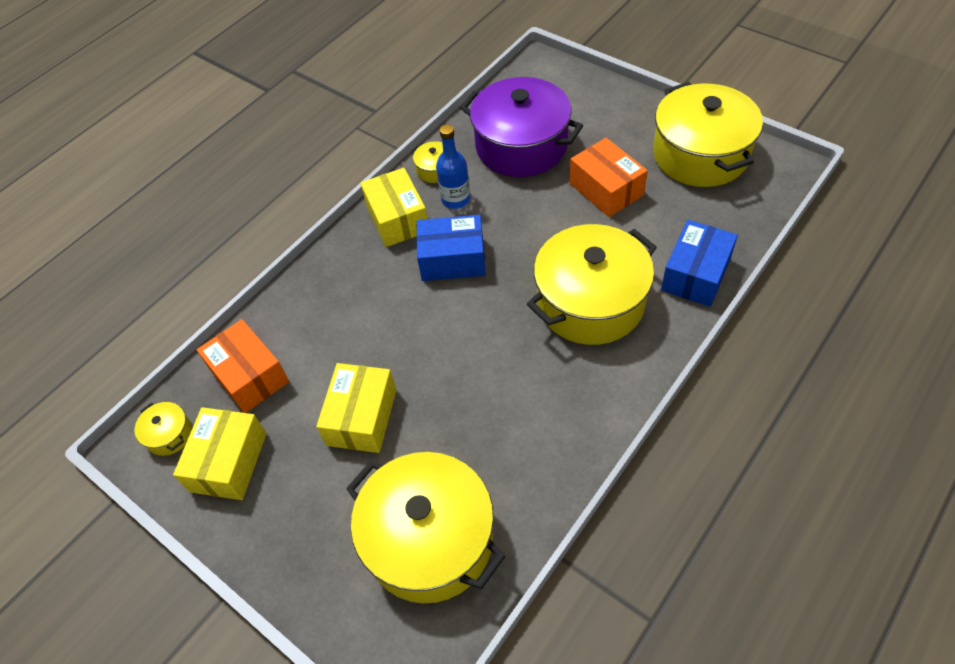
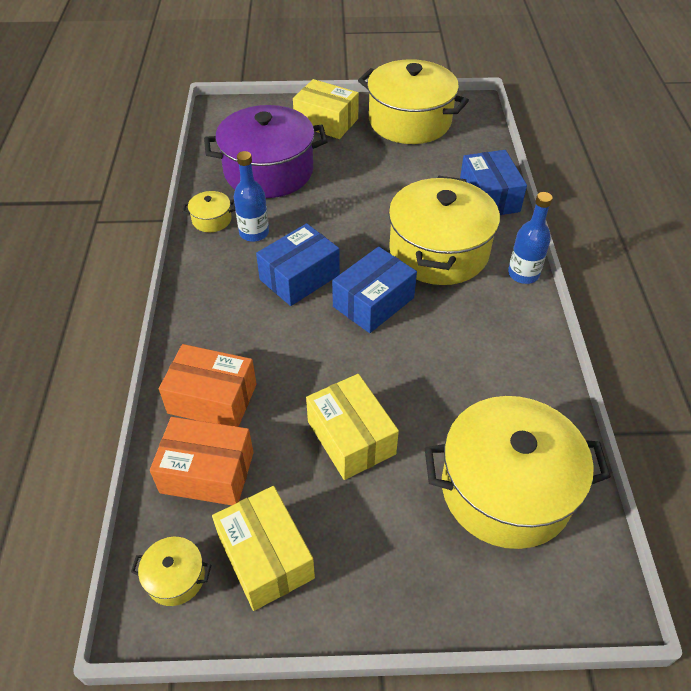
camera: 45 degrees left, 5 degrees down
(397, 219) = (217, 271): yellow box -> yellow box (326, 122)
(488, 316) = (373, 302): none -> blue box
(606, 189) = (367, 172): orange box -> orange box (212, 399)
(645, 369) = (523, 274): none -> blue bottle

